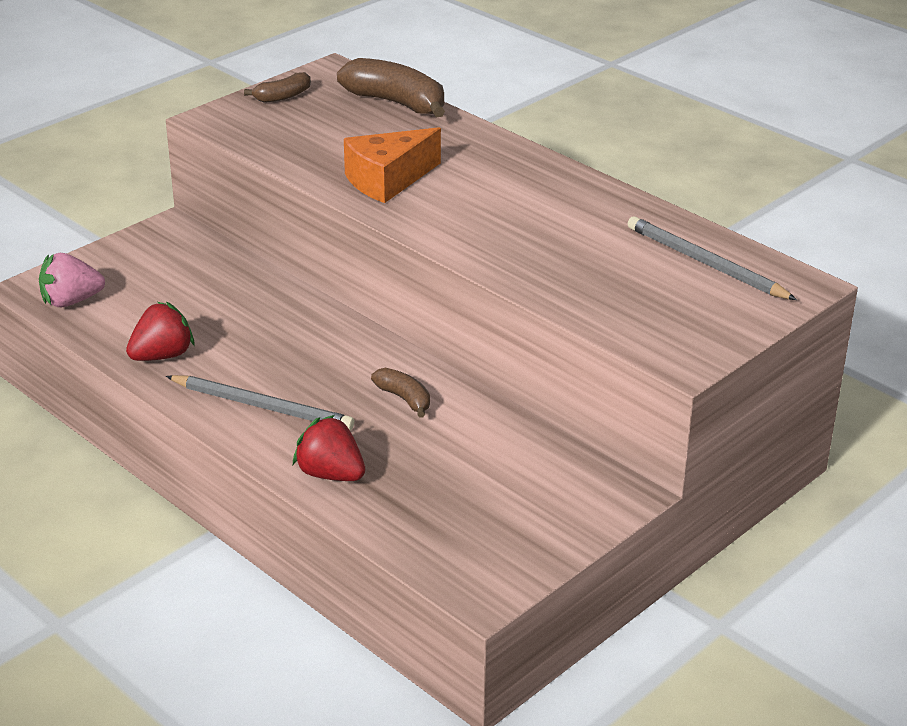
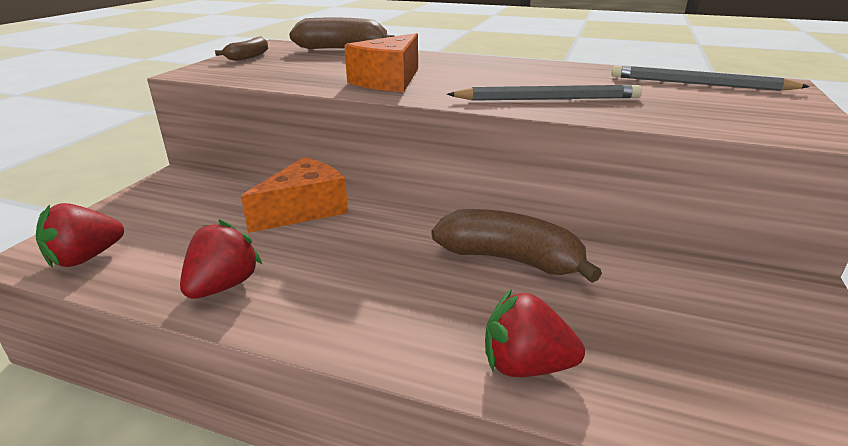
camera: 25 degrees left, 5 degrees down
(71, 301) = (86, 258): pink strawberry -> red strawberry
(262, 406) = (377, 308): grey pencil -> grey pencil (548, 99)
(268, 299) = (304, 210): none -> orange cheese
(404, 399) = (510, 259): brown banana -> brown banana, size x1.86

